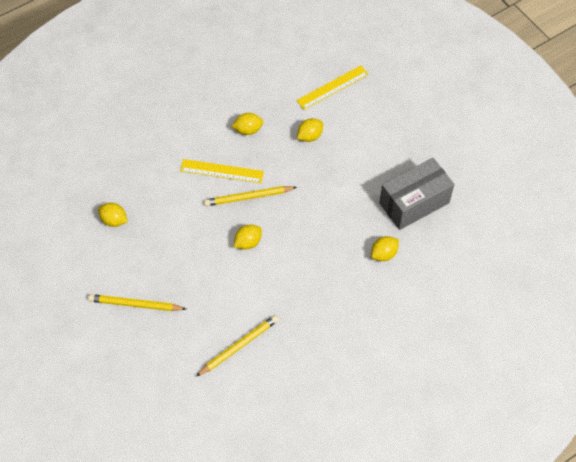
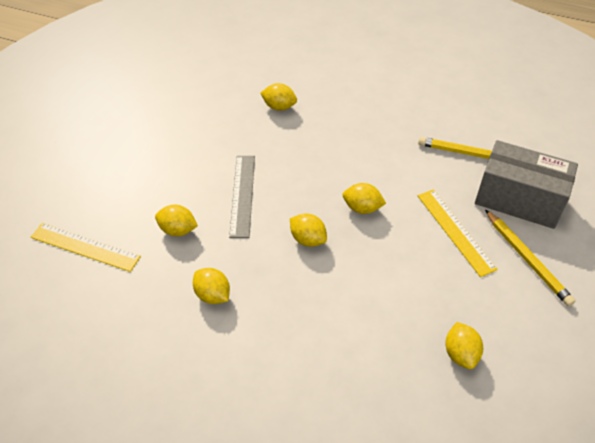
camera: 125 degrees left, 10 degrees down
(222, 171) = (294, 285): yellow ruler -> yellow ruler (455, 231)
(248, 197) = (308, 239): yellow pencil -> yellow lemon
(312, 183) = (242, 195): none -> grey ruler
(414, 203) = (202, 111): grey box -> grey box (519, 200)

